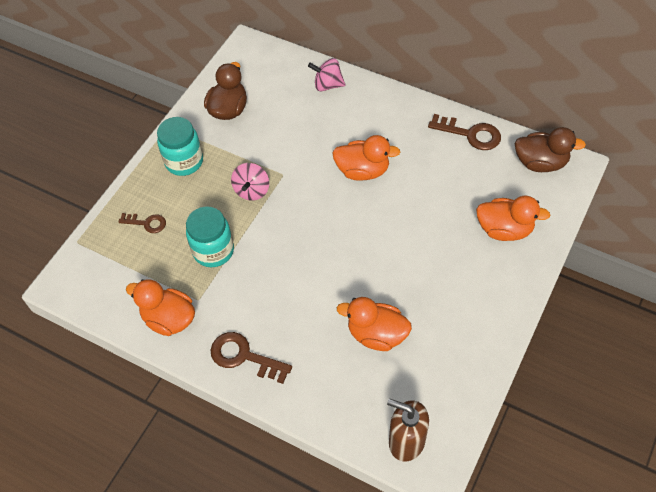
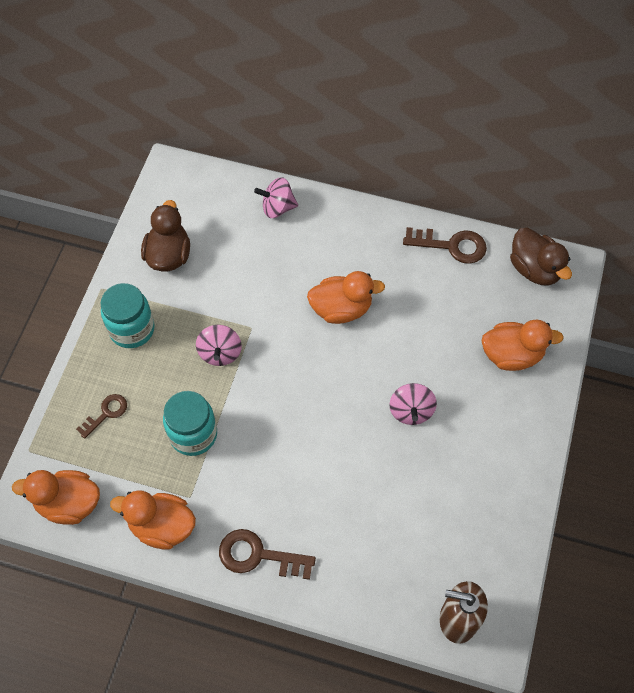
camera: 15 degrees left, 5 degrees up
(146, 223) = (106, 413): brown key -> brown key turned 45 degrees counterclockwise
(376, 334) = (399, 502): orange duck -> orange duck (68, 503)
(404, 261) = (411, 411): none -> pink spinning top
(540, 163) = (534, 269): brown duck -> brown duck turned 60 degrees clockwise

